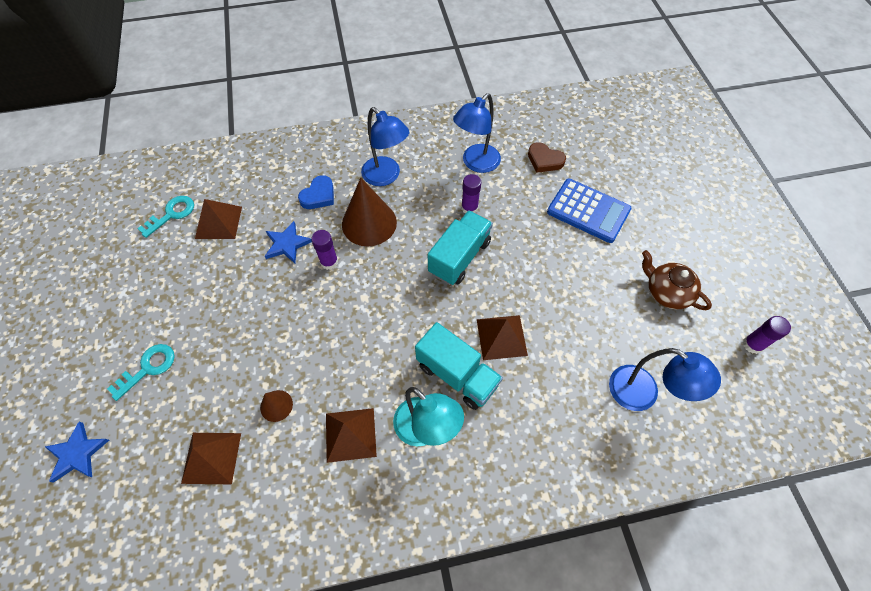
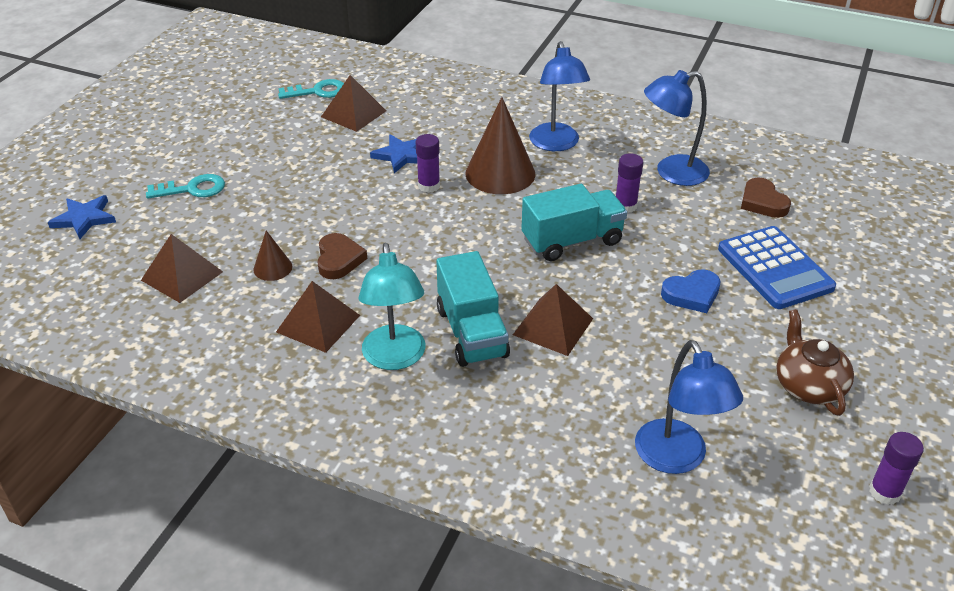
camera: 35 degrees right, 20 degrees down
(319, 195) = (469, 132): blue heart -> blue heart (692, 294)
(319, 367) = (339, 259): none -> brown heart

